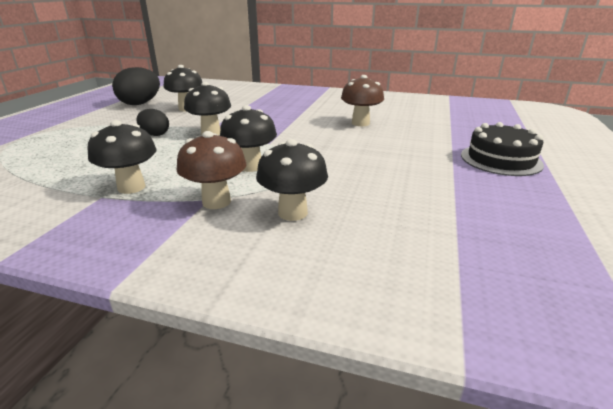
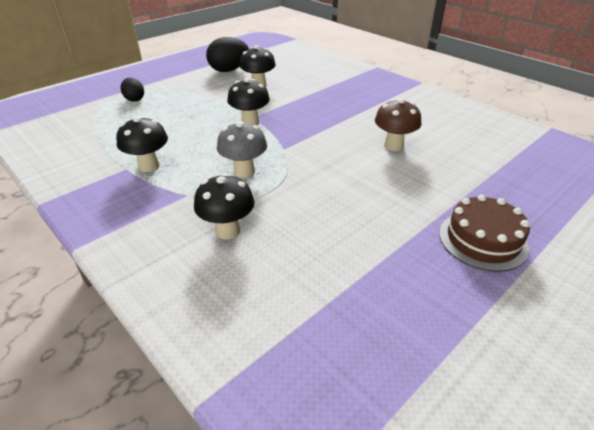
camera: 30 degrees right, 10 degrees up
(155, 134) = (208, 113): black egg -> black egg (134, 99)
(216, 202) = (188, 200): brown mushroom -> none
(250, 166) = (244, 171): black mushroom -> grey mushroom
(500, 159) = (482, 240): black cake -> brown cake

